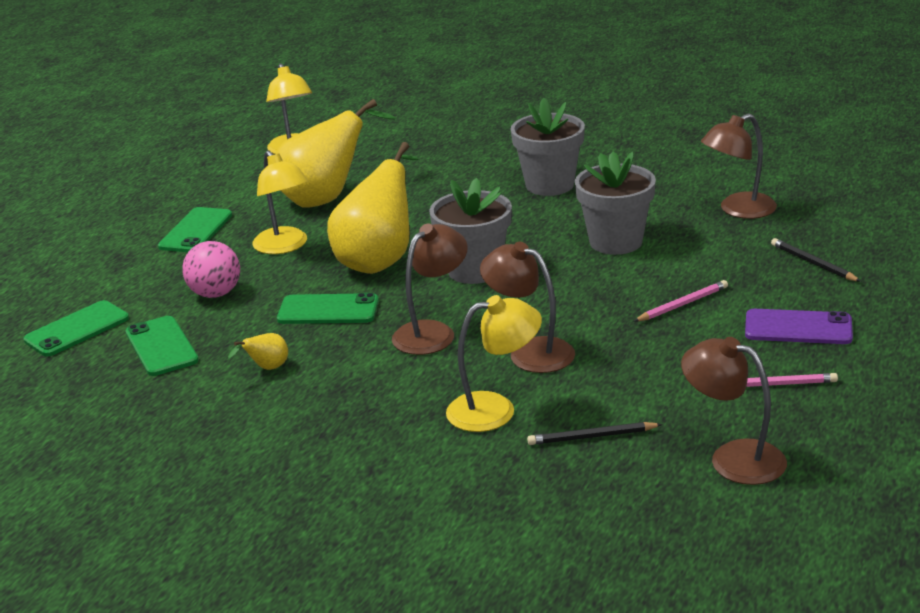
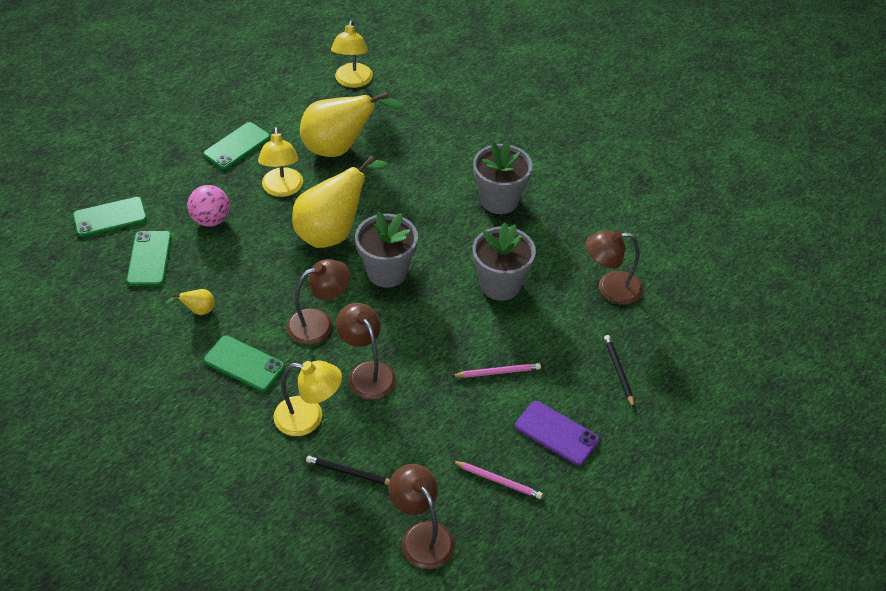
camera: 20 degrees right, 20 degrees up
(328, 310) = (269, 270): green phone -> green phone (244, 363)

